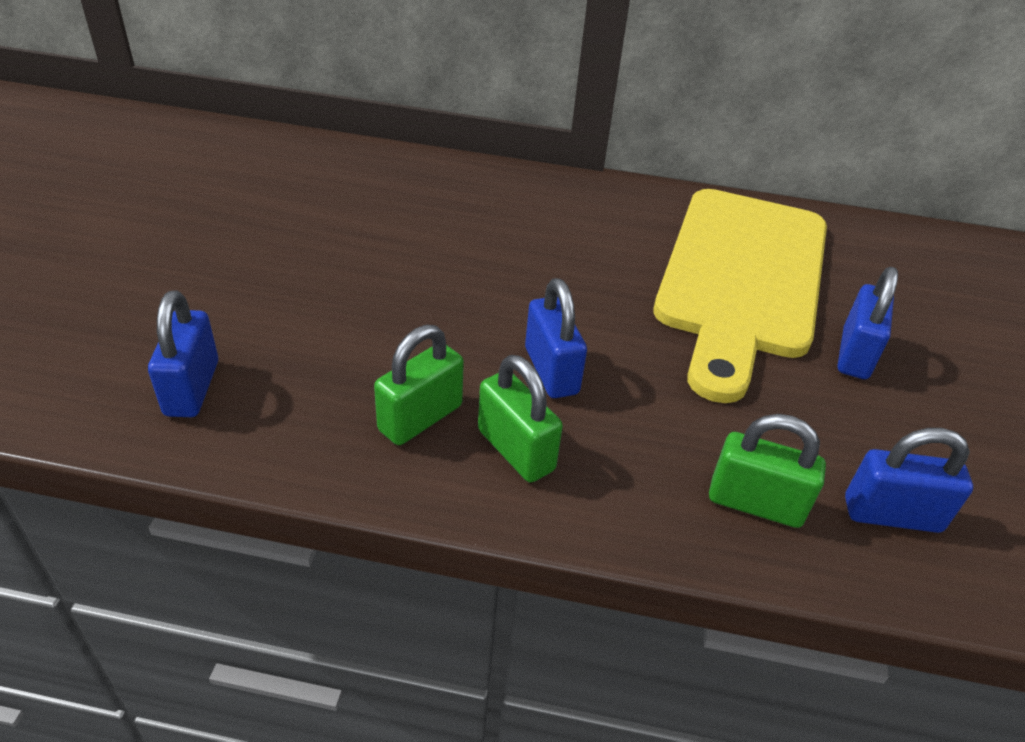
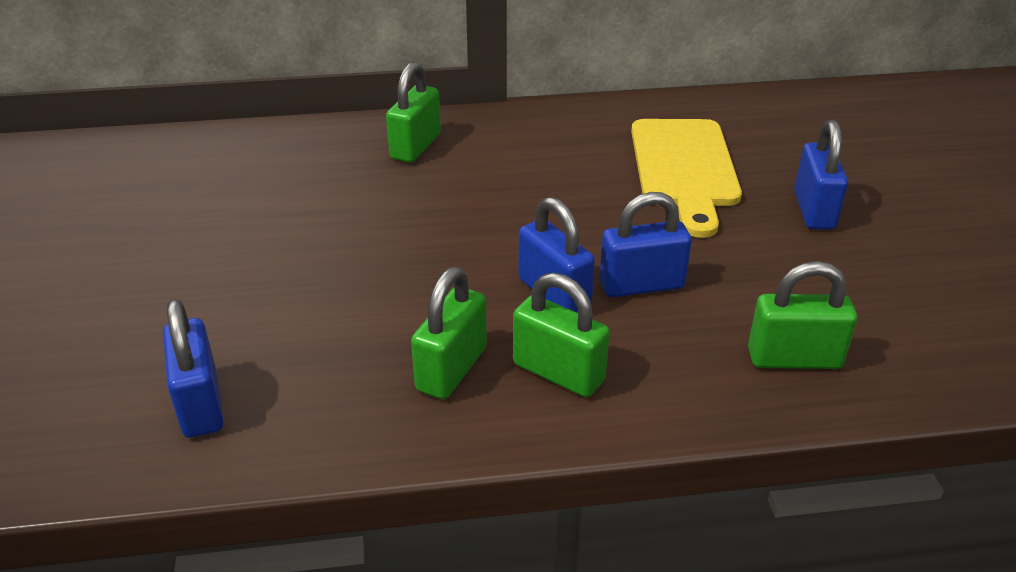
camera: 15 degrees left, 5 degrees down
(496, 196) = (416, 147): none -> green padlock
(742, 278) = (684, 168): yellow cutting board -> yellow cutting board, size x0.65
(892, 515) = (910, 335): blue padlock -> blue padlock (641, 285)

